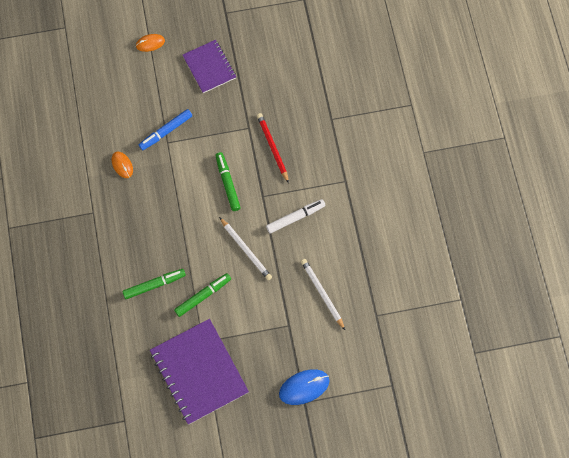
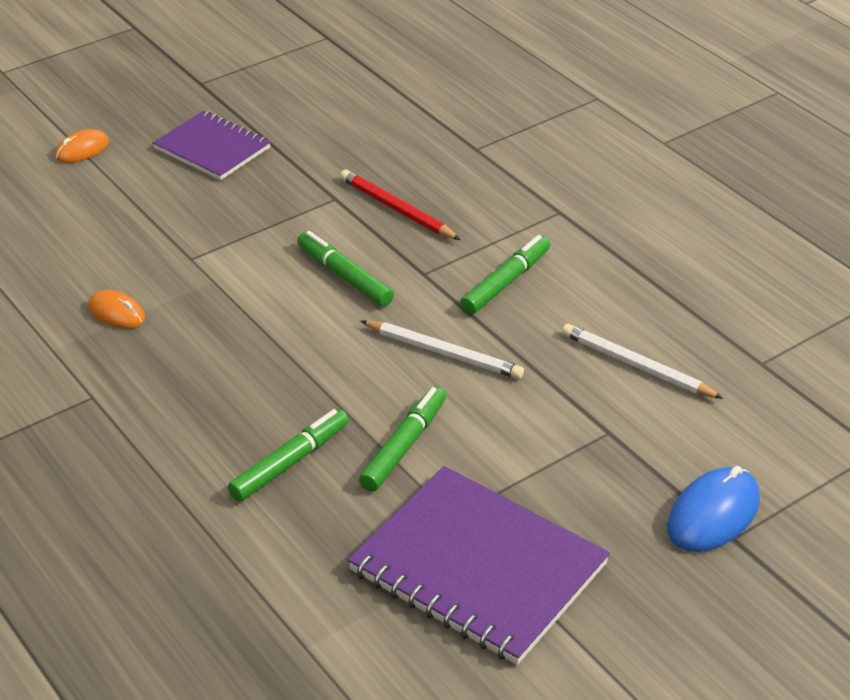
camera: 25 degrees left, 30 degrees down
(166, 131) = (179, 245): blue marker -> none
(295, 217) = (506, 282): white marker -> green marker

